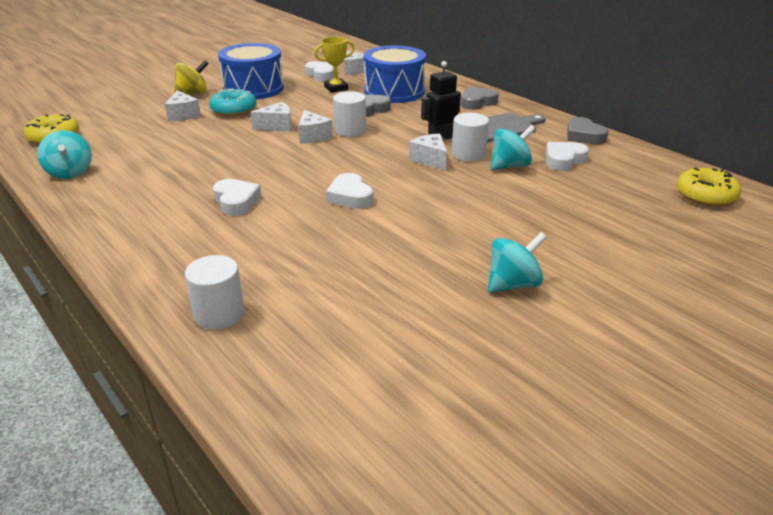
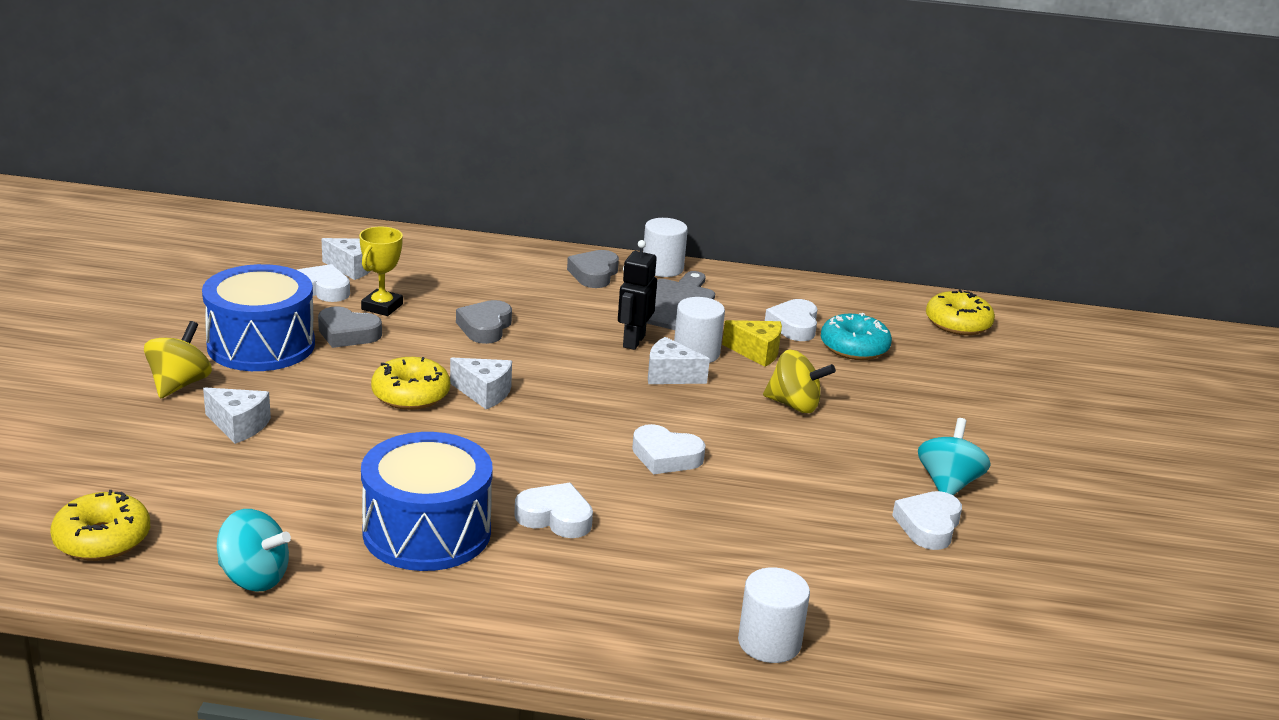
camera: 45 degrees left, 5 degrees down
(234, 110) = (302, 391): turquoise donut -> turquoise donut (854, 347)
(277, 126) = (410, 395): white cheese -> yellow donut
(350, 130) = (515, 368): white cylinder -> white cylinder (662, 268)
(394, 92) = (469, 288): blue drum -> blue drum (427, 532)
(449, 302) = (928, 526): none -> white heart
(483, 200) = (794, 405): none -> yellow spinning top
(510, 166) = (757, 352): turquoise spinning top -> yellow cheese
(584, 136) = (768, 286): grey heart -> grey heart (347, 334)

